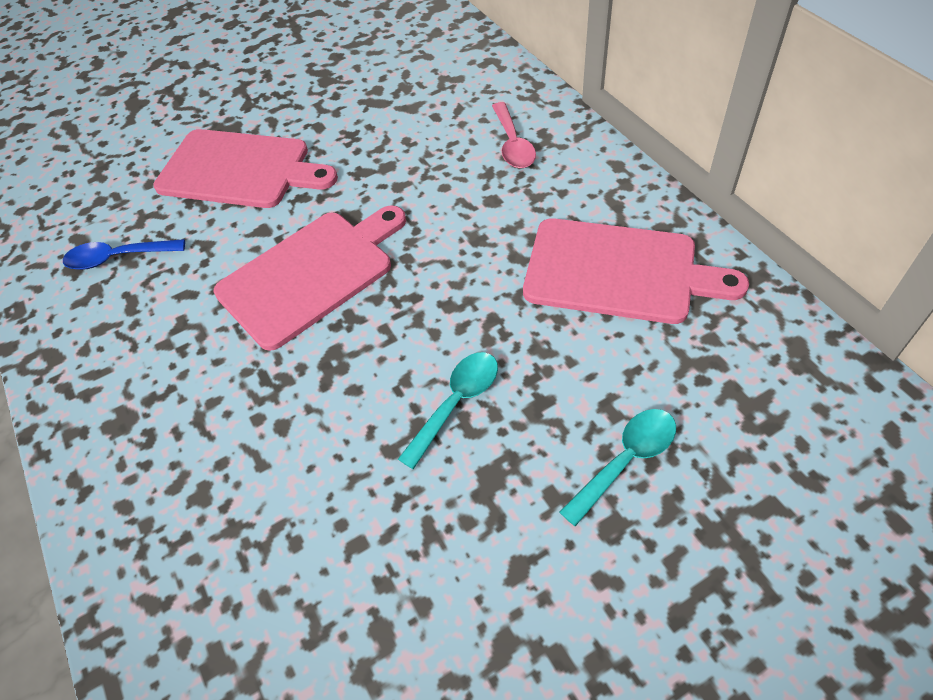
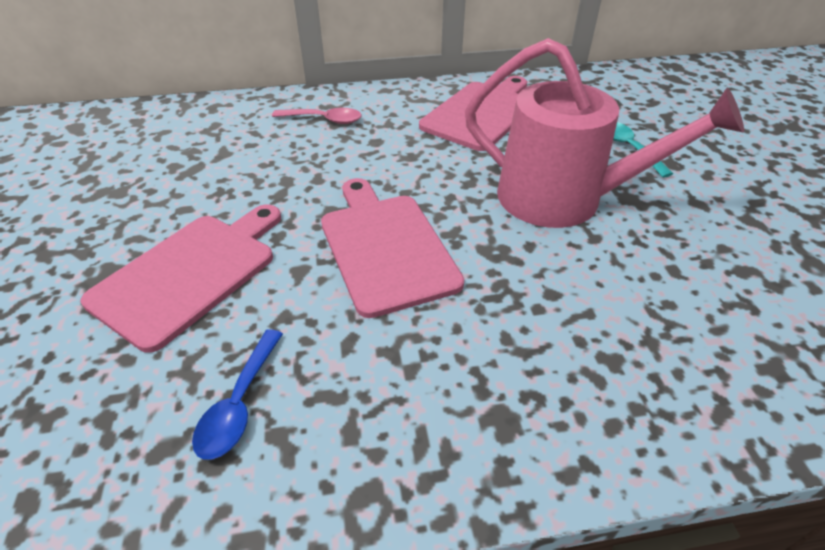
camera: 75 degrees left, 10 degrees down
(456, 403) = (562, 199): turquoise spoon -> pink watering can

